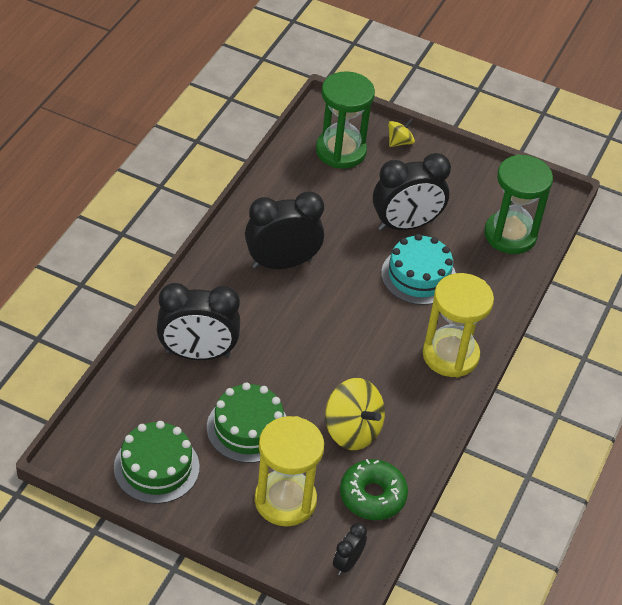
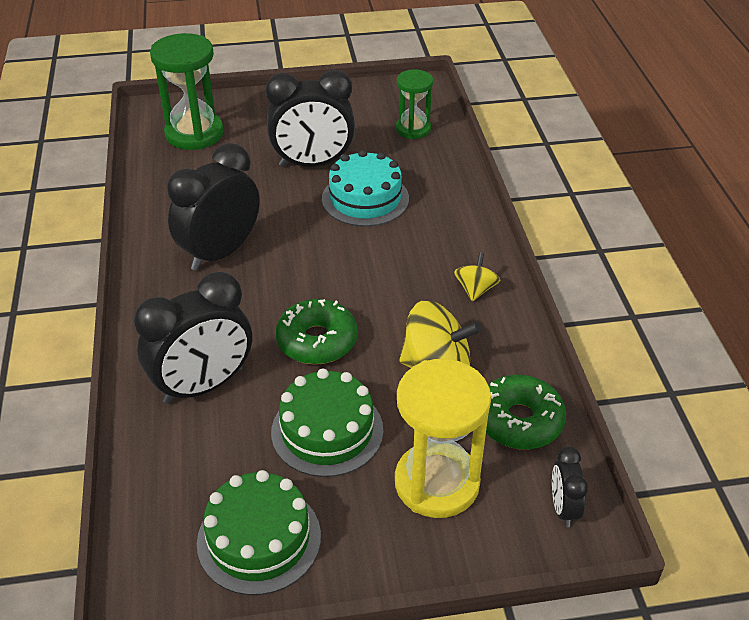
camera: 30 degrees left, 5 degrees down
(292, 365) = (317, 341): none -> green donut
(399, 142) = (244, 103): yellow spinning top -> yellow spinning top (475, 289)
(406, 225) = (313, 164): black clock -> black clock turned 45 degrees clockwise
(450, 355) = (460, 249): yellow hourglass -> none
(510, 235) = (413, 129): green hourglass -> green hourglass, size x0.61

